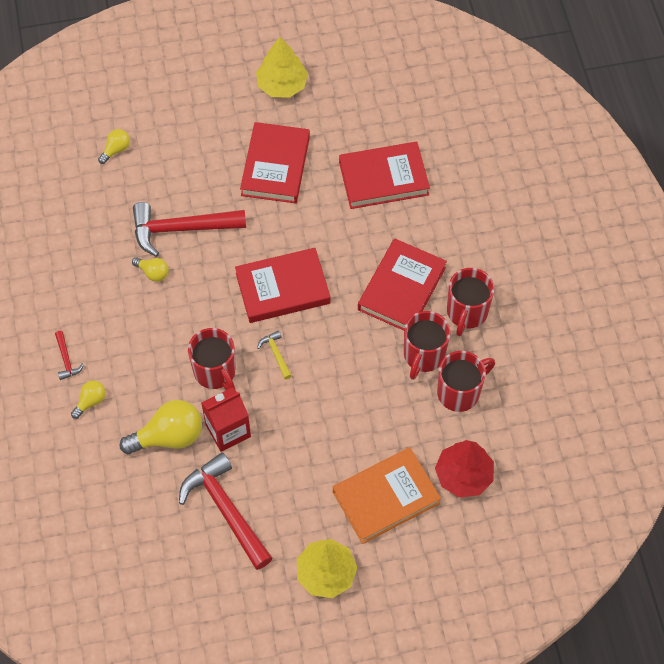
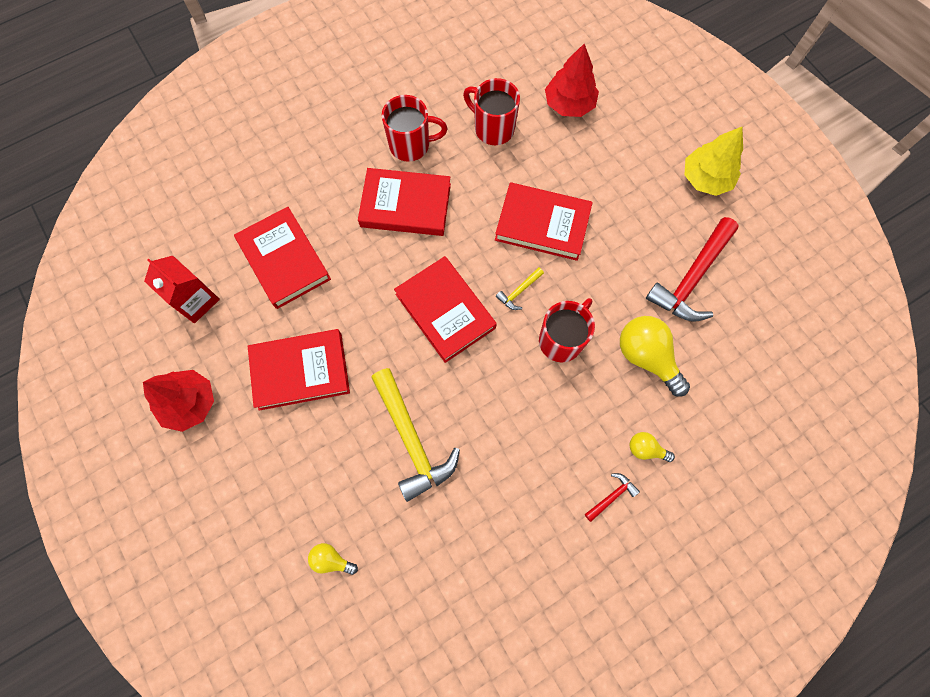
camera: 110 degrees left, 10 degrees up
(153, 273) = (475, 448): yellow light bulb -> none
(181, 229) = (411, 439): red hammer -> yellow hammer
(228, 430) = (615, 305): red carton -> red carton (196, 301)
(282, 85) = (189, 403): yellow tree -> red tree
(336, 398) = (542, 224): none -> red book
(386, 497) = (616, 155): orange book -> none
(423, 355) = (468, 167): red mug -> none

